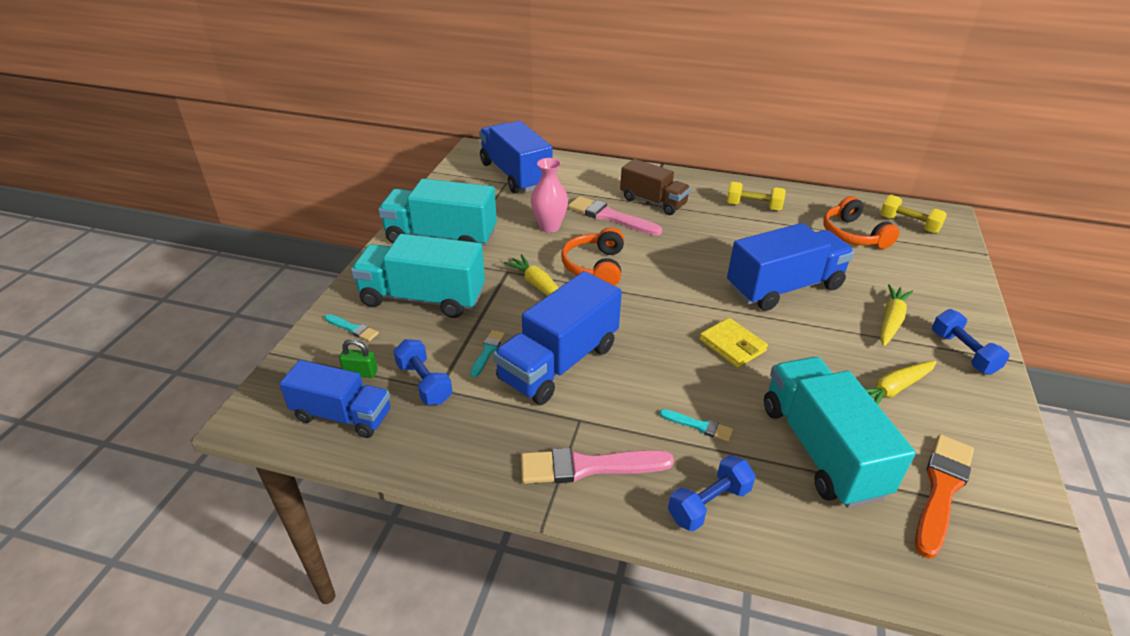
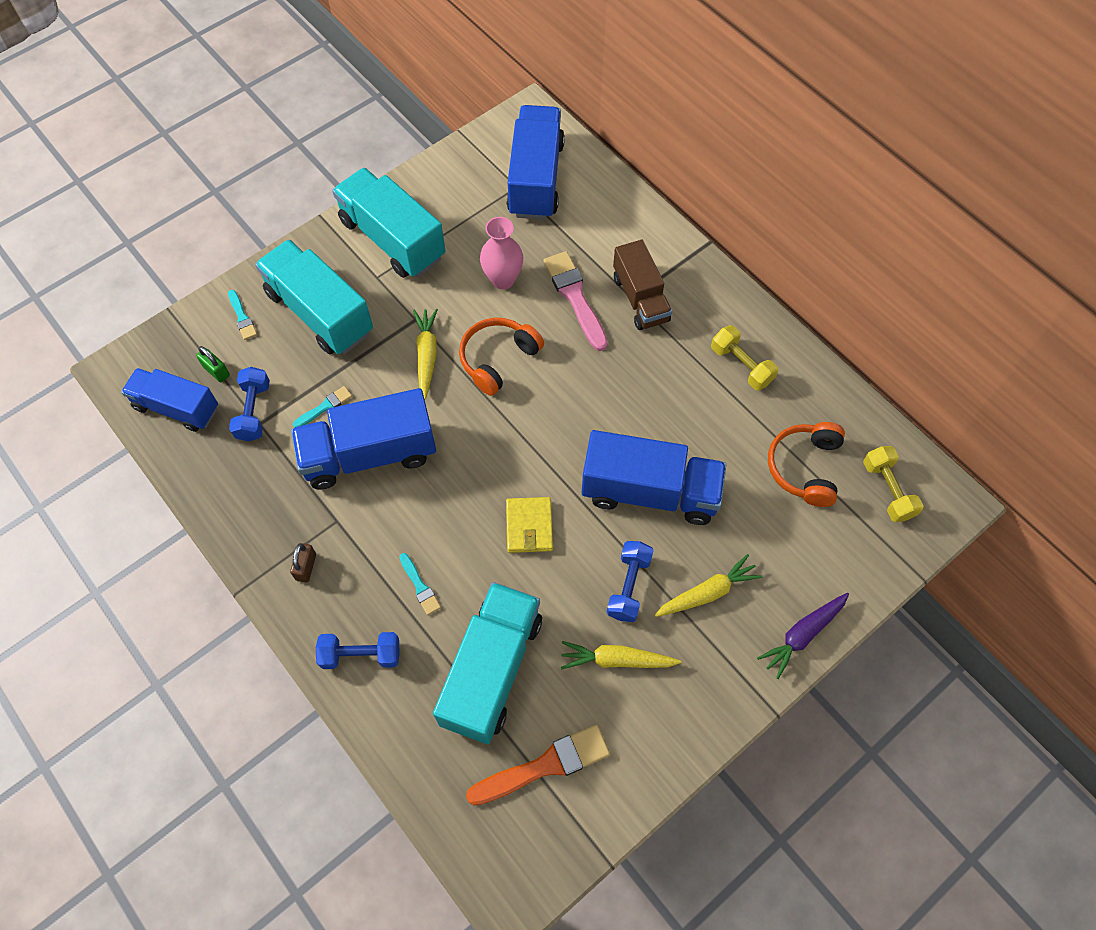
camera: 35 degrees right, 25 degrees up
(342, 415) = (177, 408): blue truck -> blue truck turned 150 degrees clockwise
(588, 467) = (306, 567): pink brush -> brown padlock
(963, 353) = (732, 668): blue dumbbell -> blue dumbbell (629, 586)
(971, 312) = (803, 635): none -> purple carrot

